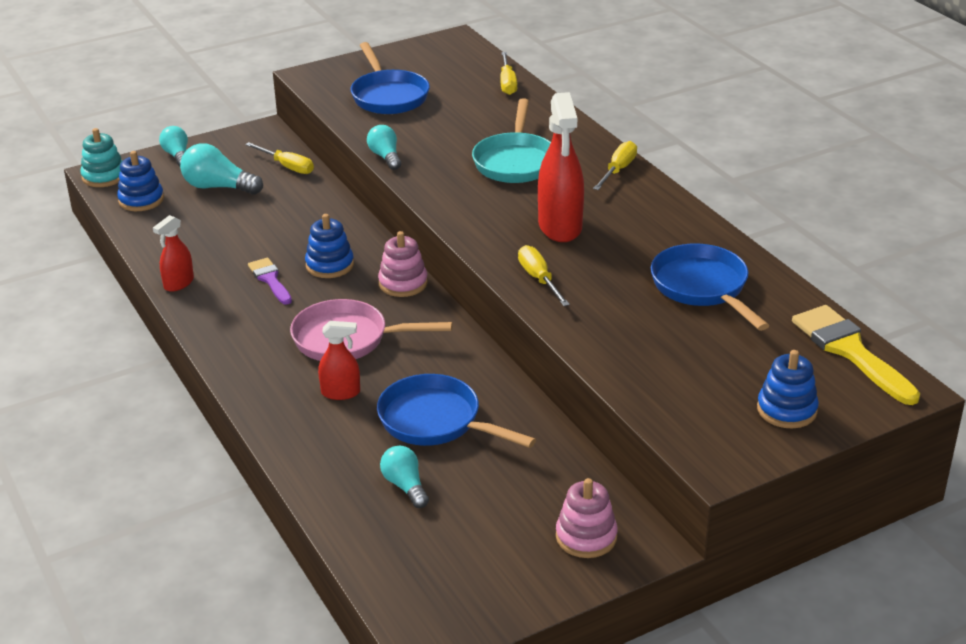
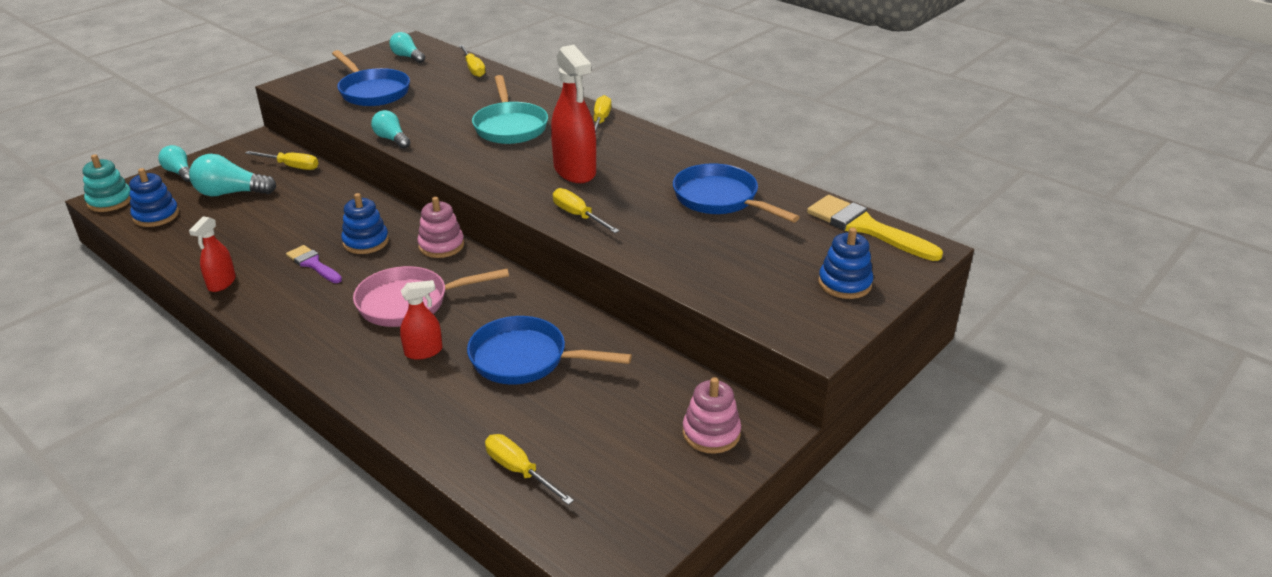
camera: 20 degrees left, 0 degrees up
(382, 529) = (519, 471): none -> yellow screwdriver
(405, 486) = (523, 424): turquoise light bulb -> turquoise light bulb (407, 57)

